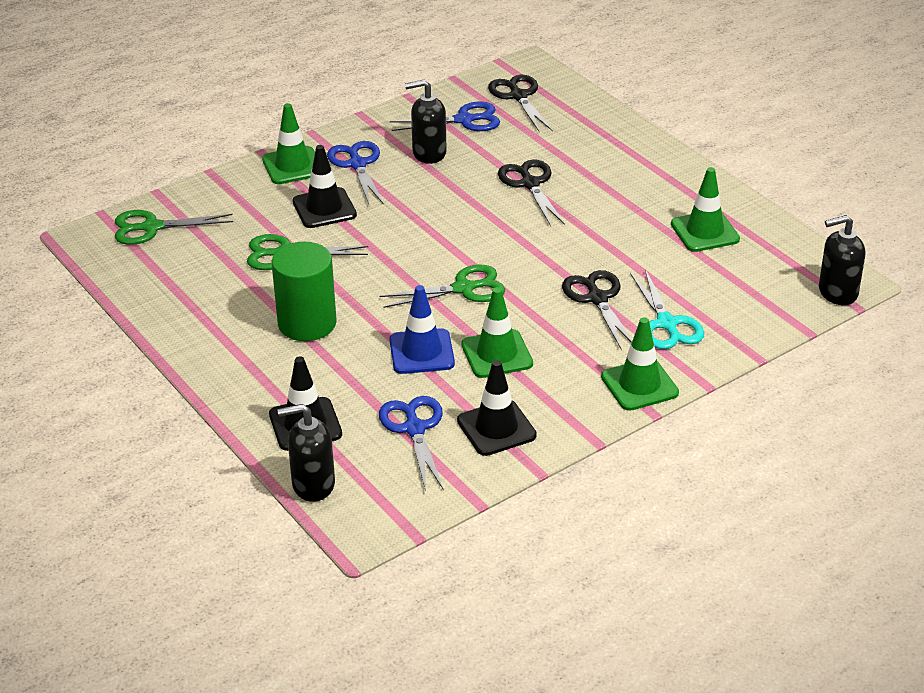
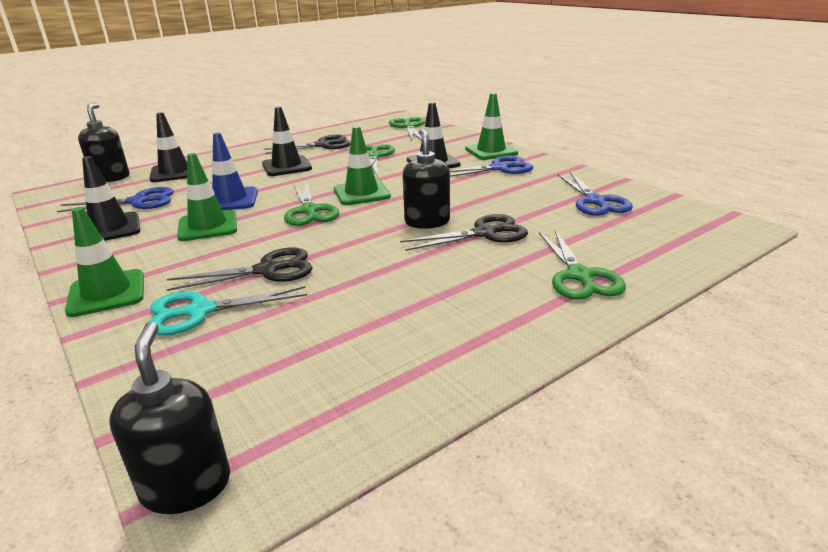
camera: 90 degrees right, 10 degrees down
(307, 323) = (286, 166): green cylinder -> black traffic cone
(429, 153) = (527, 190): black soap dispenser -> black soap dispenser (427, 222)
(518, 96) = (664, 224): black scissors -> black scissors (323, 145)
(608, 147) = (579, 276): none -> green scissors
(705, 232) = (387, 345): green traffic cone -> green traffic cone (361, 193)

